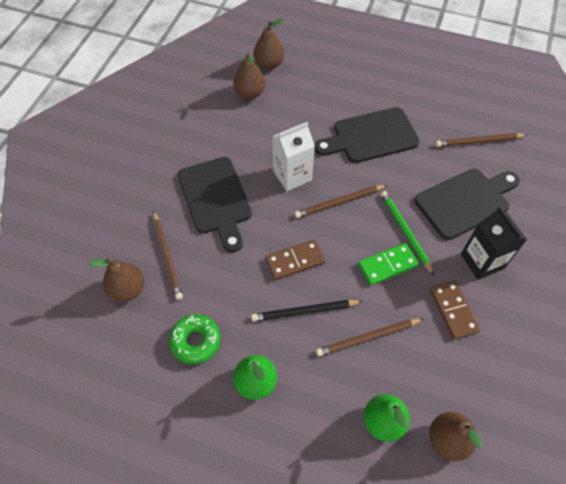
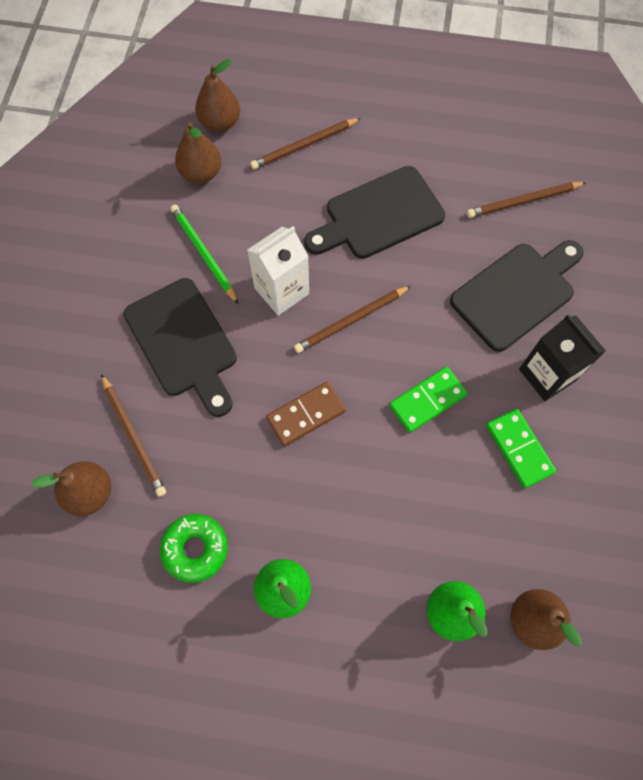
camera: 10 degrees left, 10 degrees up
(304, 311) = (330, 483): black pencil -> none
(368, 338) = (416, 505): brown pencil -> brown pencil (304, 146)
(405, 232) = (443, 349): green pencil -> green pencil (203, 254)
(453, 310) = (519, 449): brown domino -> green domino

